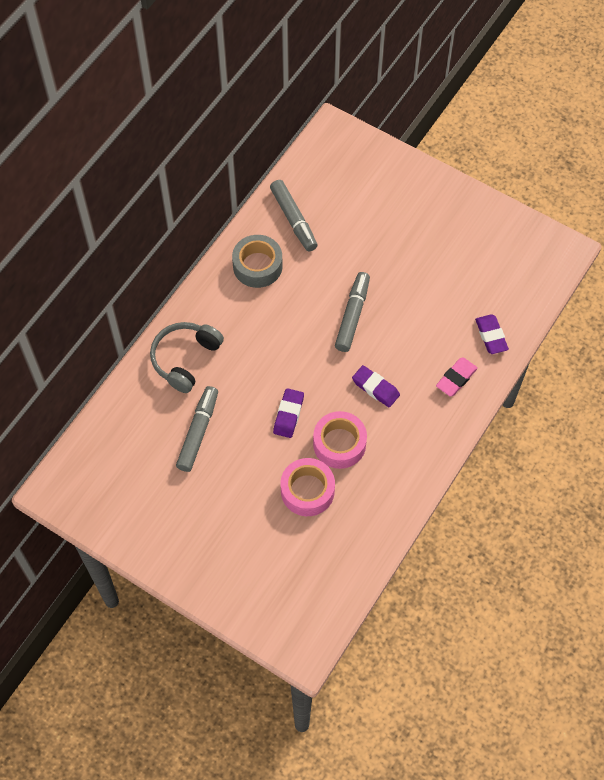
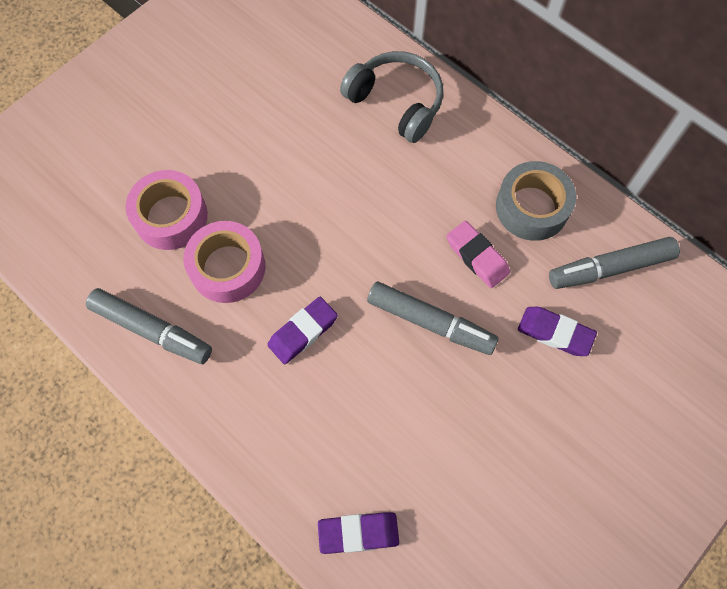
camera: 100 degrees right, 5 degrees up
(198, 432) = (288, 104): grey marker -> grey marker (152, 330)
(288, 415) = (287, 211): purple eraser -> purple eraser (555, 333)
(456, 379) = (293, 456): pink eraser -> pink eraser (477, 257)

